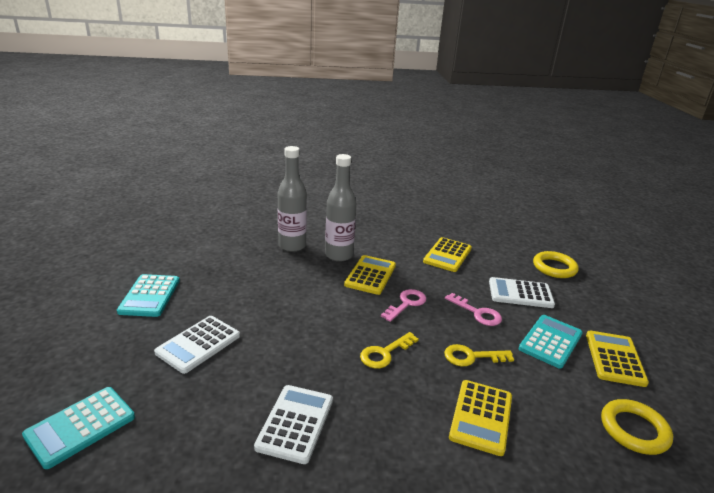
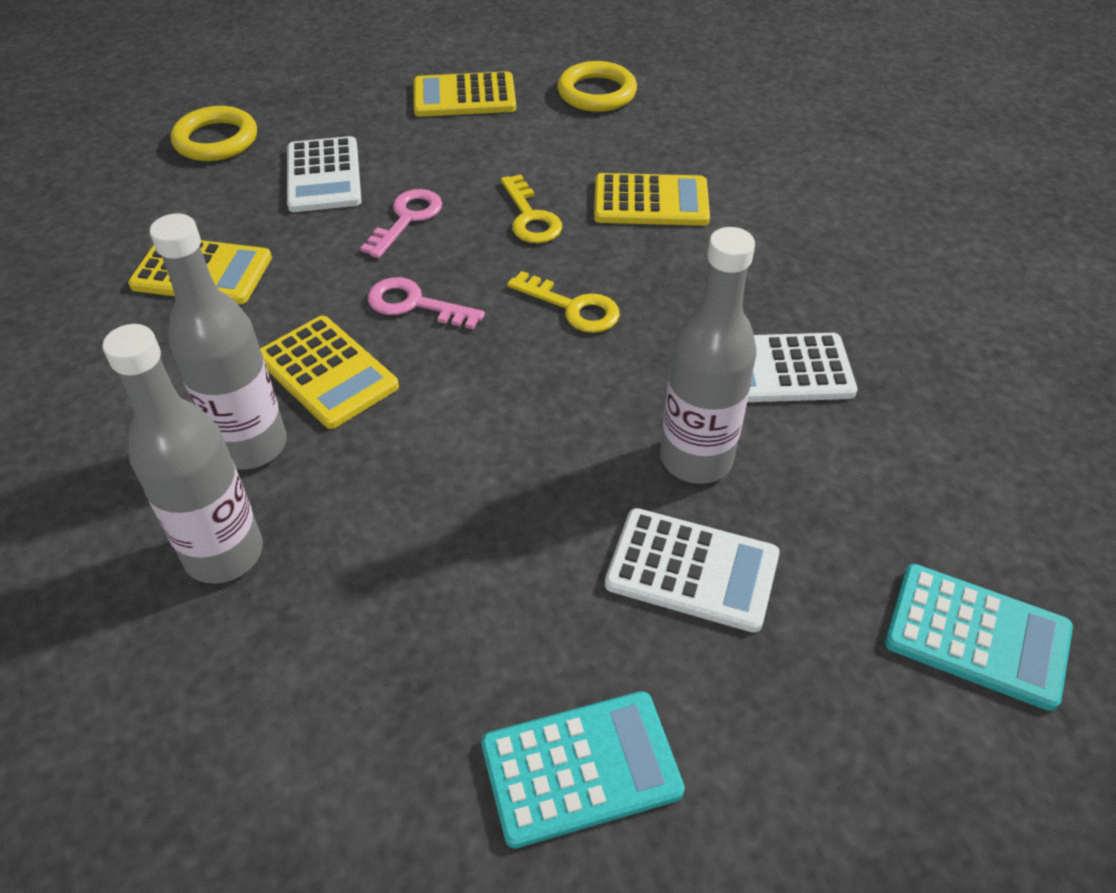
camera: 105 degrees left, 20 degrees up
(255, 365) = (696, 459): none -> grey bottle
(370, 275) = (327, 372): yellow calculator -> yellow calculator turned 135 degrees counterclockwise
(550, 341) = (452, 147): turquoise calculator -> none

